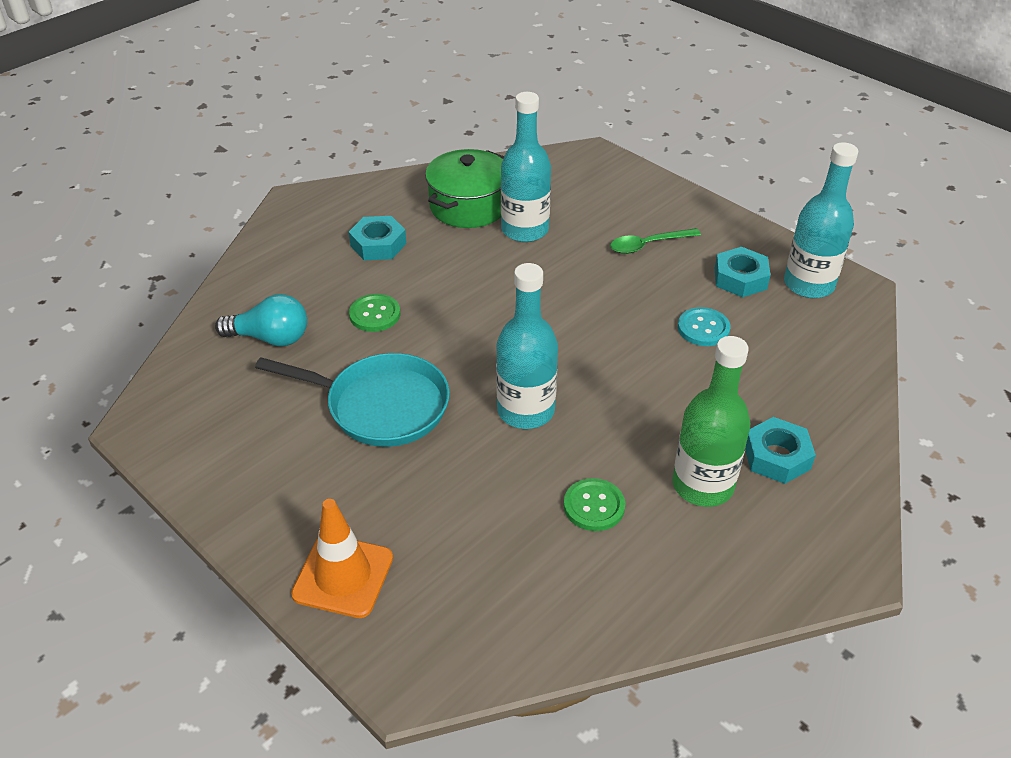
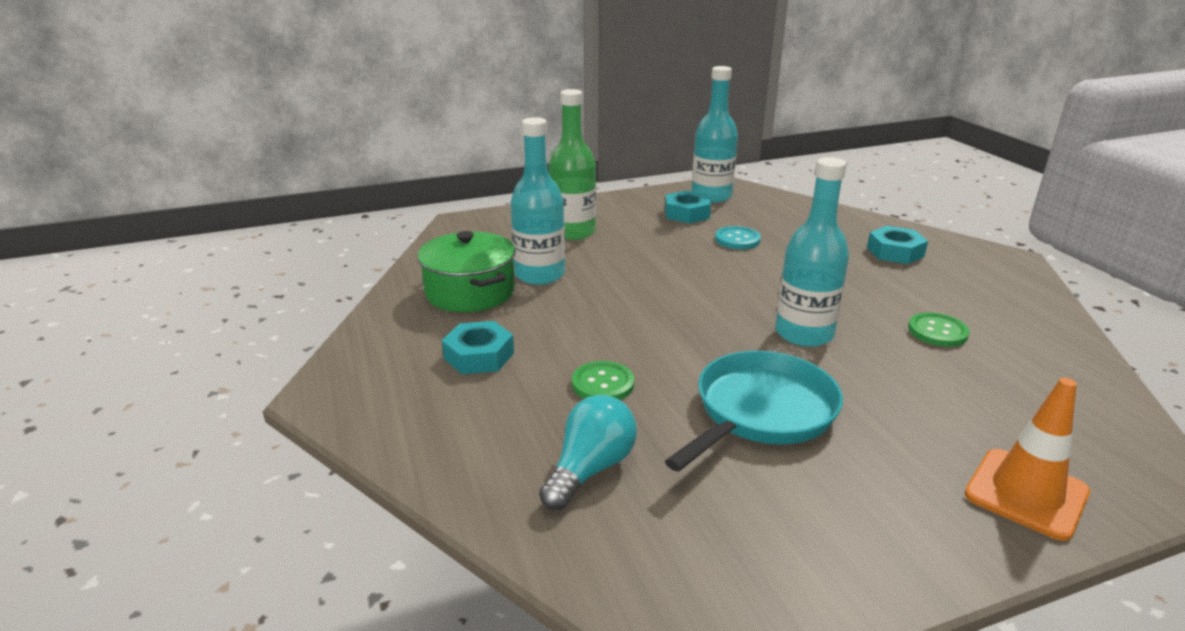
camera: 65 degrees left, 15 degrees down
(648, 245) = (614, 232): green spoon -> none
(702, 485) = (920, 284): green bottle -> green bottle (573, 232)

